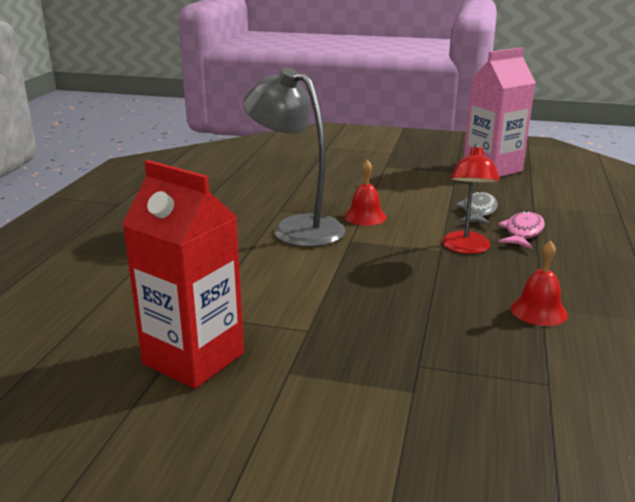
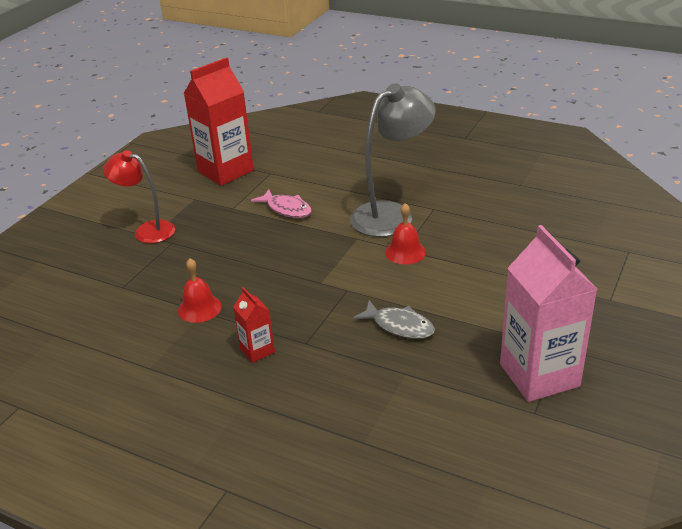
camera: 105 degrees right, 10 degrees up
(466, 248) = (317, 297): red lamp -> red lamp (147, 230)
(522, 232) = (338, 342): pink fish -> pink fish (287, 209)
(570, 266) = (257, 350): none -> red carton

